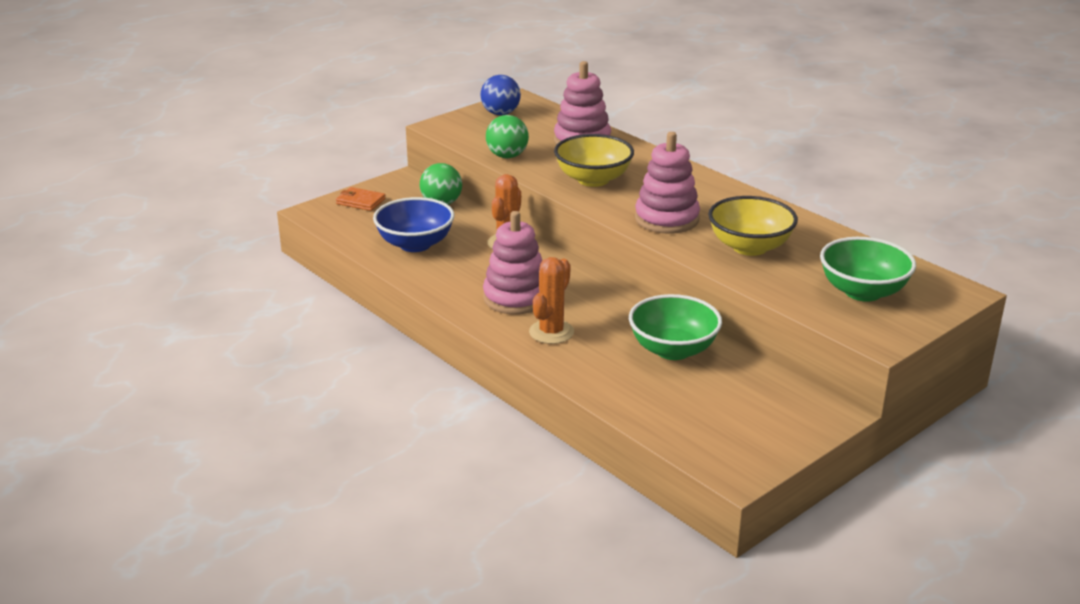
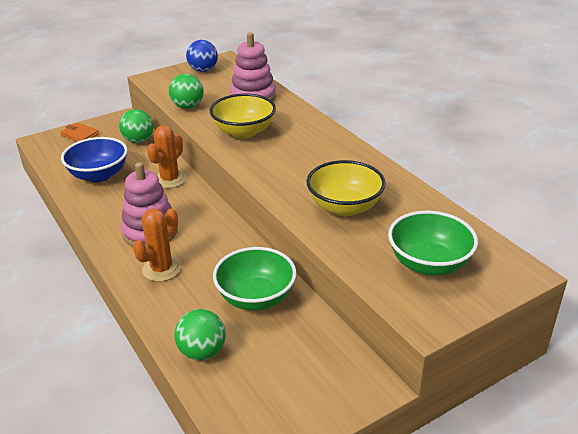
camera: 10 degrees right, 5 degrees up
(640, 401) = (202, 352): none -> green ball
(666, 219) = (286, 173): pink stacking toy -> none

